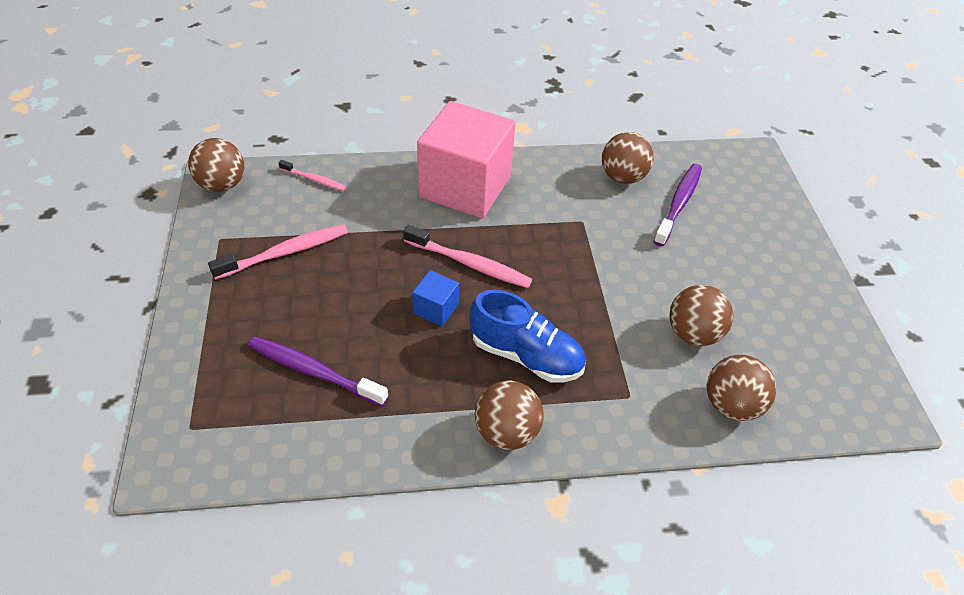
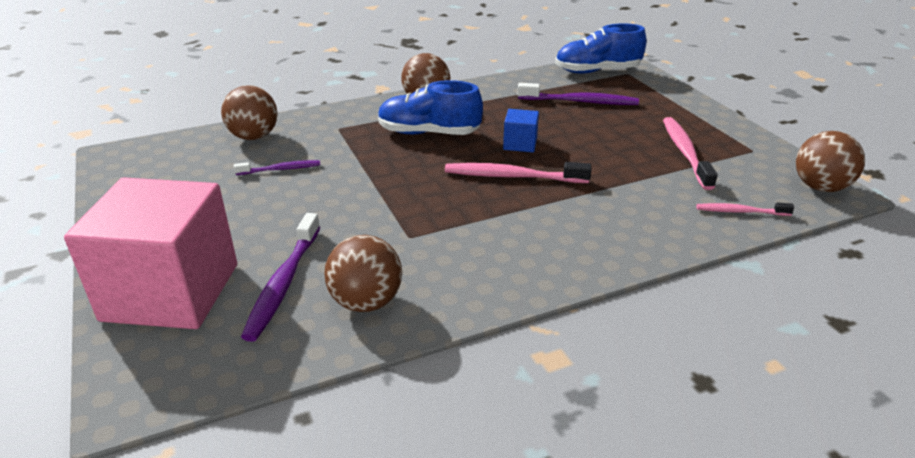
camera: 165 degrees right, 15 degrees down
(226, 447) = (597, 71): none -> blue shoe
(285, 252) = (685, 152): pink toothbrush -> pink toothbrush turned 135 degrees clockwise
(465, 187) = (568, 242): pink cube -> pink cube (171, 292)
(693, 333) = (280, 169): brown ball -> purple toothbrush

